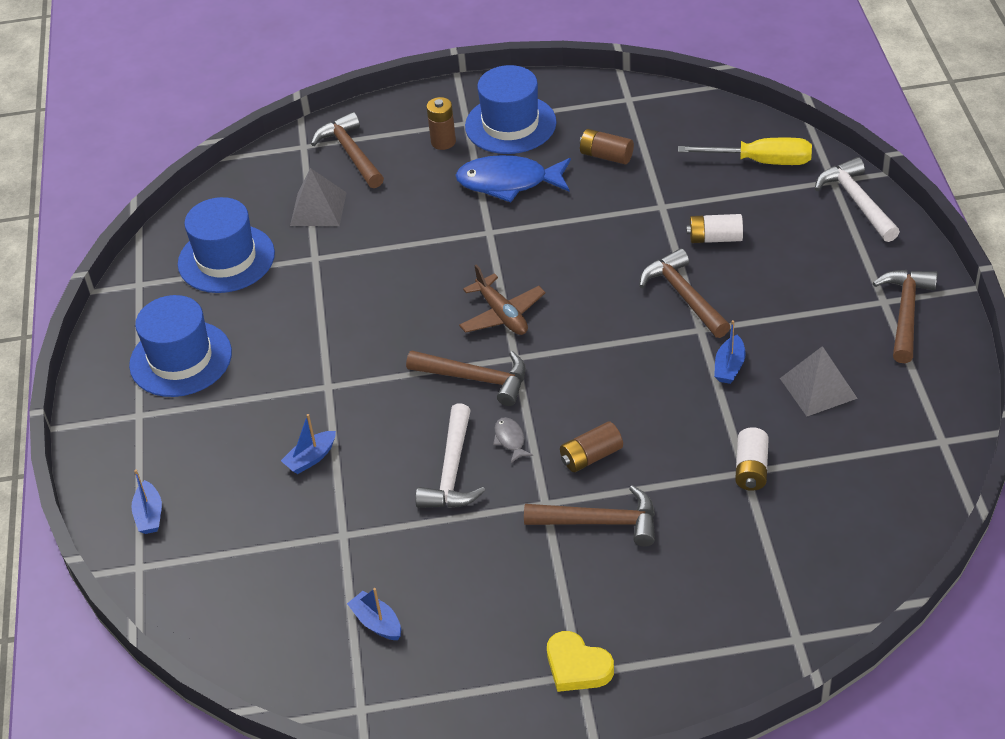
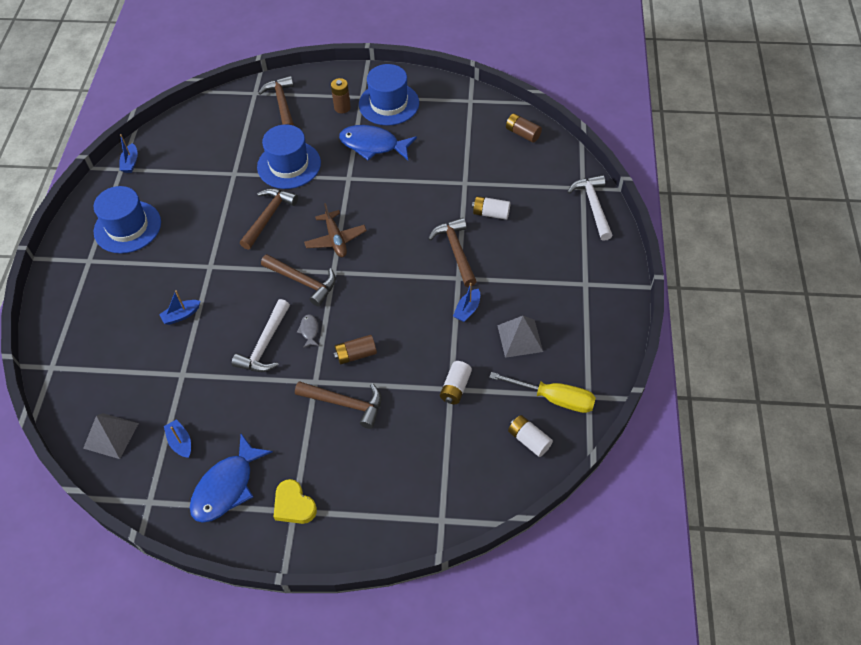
camera: 10 degrees right, 10 degrees up
(149, 515) = (70, 332): blue boat -> blue boat (130, 163)
(226, 259) = (180, 162): blue hat -> blue hat (289, 165)
(318, 209) = (248, 139): grey pyramid -> grey pyramid (111, 435)
(469, 664) = (227, 486): none -> blue fish
(606, 156) = (441, 139): brown battery -> brown battery (522, 134)
(761, 161) = (540, 164): yellow screwdriver -> yellow screwdriver (554, 398)
(880, 512) = (529, 440): none -> white battery
(905, 313) = (597, 296): brown hammer -> brown hammer (268, 217)

